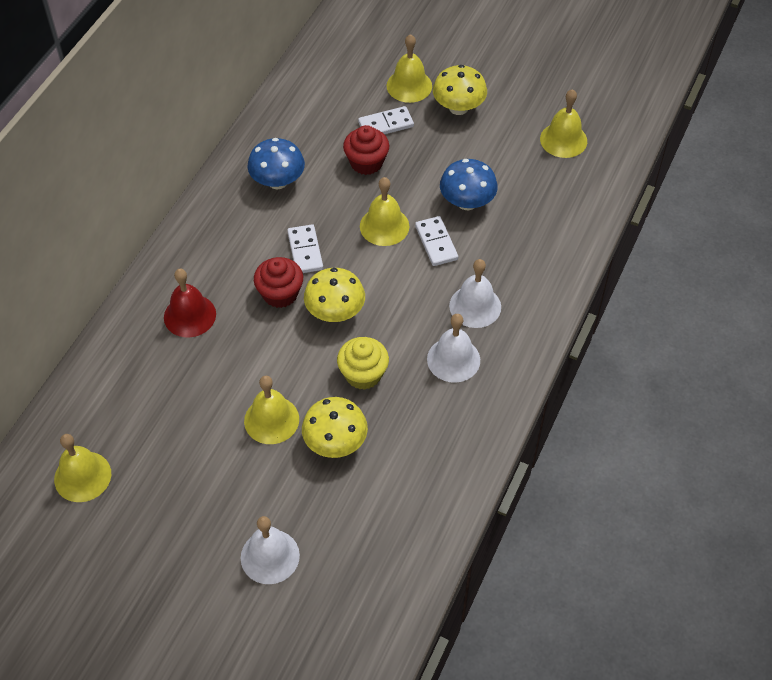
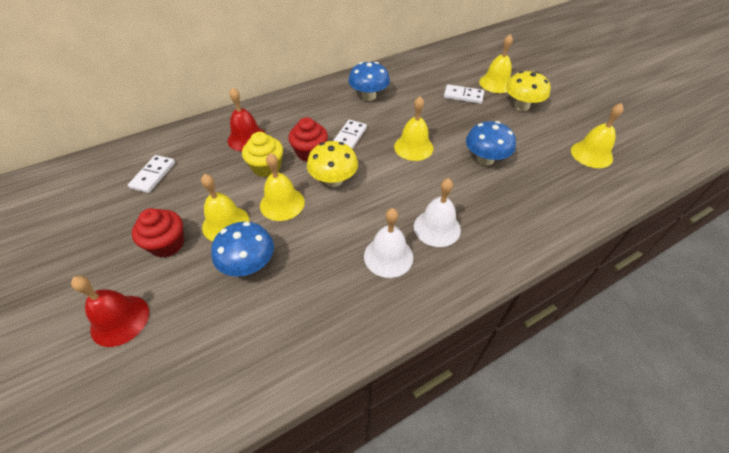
camera: 35 degrees right, 5 degrees down
(82, 476) = (89, 192): yellow bell -> yellow bell (282, 203)
(270, 556) = (120, 320): white bell -> red bell
(335, 442) = (249, 265): yellow mushroom -> blue mushroom
(363, 374) = (313, 229): yellow cupcake -> yellow cupcake (266, 167)
(366, 162) = (433, 109): red cupcake -> red cupcake (167, 244)
(436, 243) = (442, 173): white domino -> white domino (153, 175)

